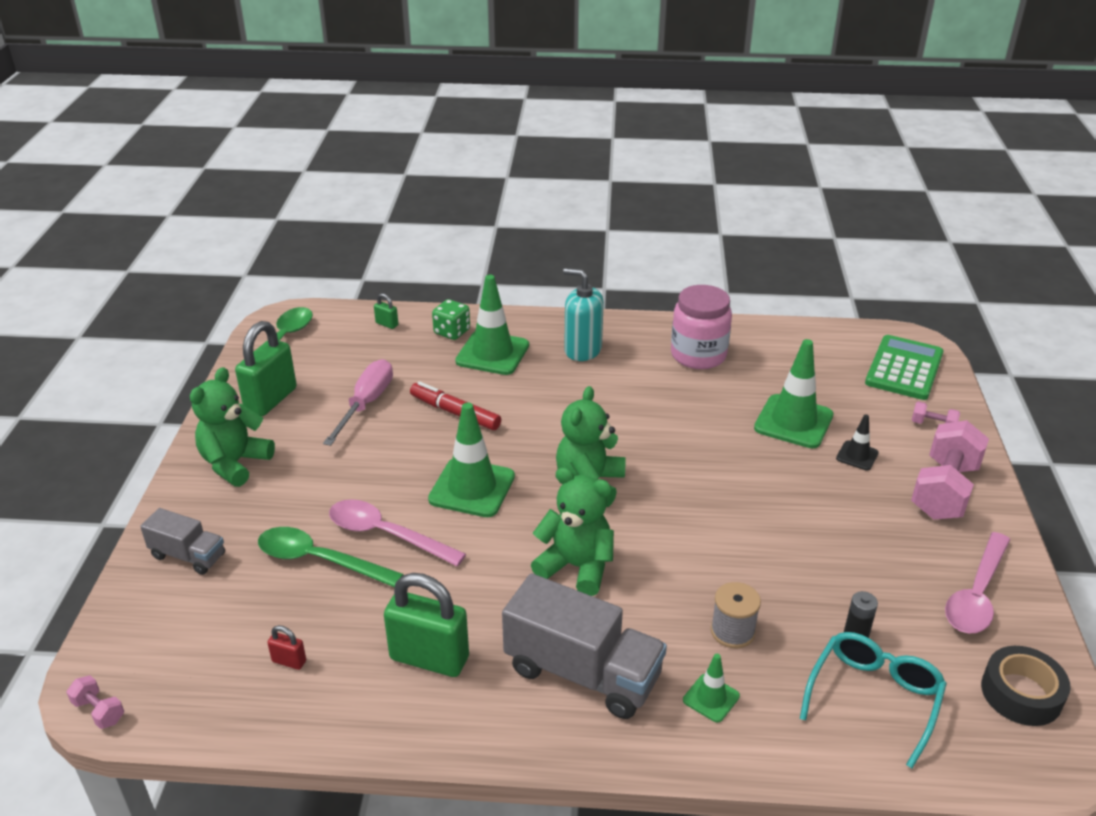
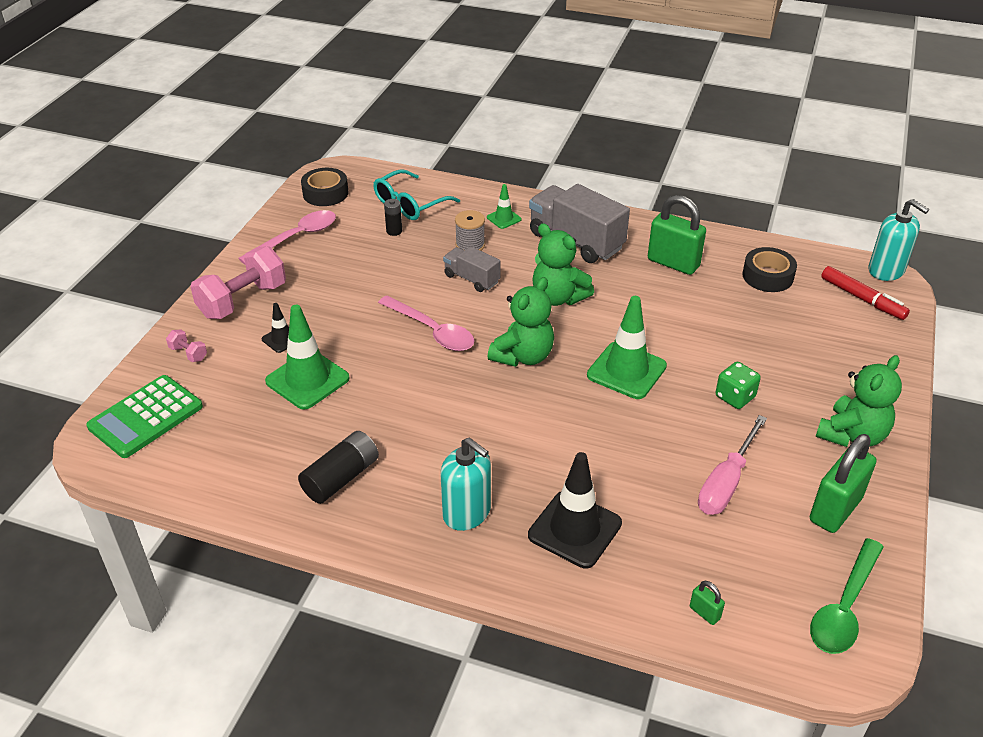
camera: 165 degrees left, 5 degrees up
(99, 711) = (886, 270): pink dumbbell -> turquoise soap dispenser
(188, 556) = (865, 356): grey truck -> grey truck (471, 279)
(289, 661) = (767, 276): red padlock -> black tape
(319, 560) = (756, 335): green spoon -> none
(386, 534) = (703, 345): pink spoon -> pink spoon (432, 331)
(452, 332) = (619, 578): green dice -> green dice (735, 397)
(455, 413) = (631, 452): red marker -> red marker (862, 299)
(492, 353) = (574, 529): green traffic cone -> black traffic cone
(698, 355) = (341, 478): pink jar -> black battery

